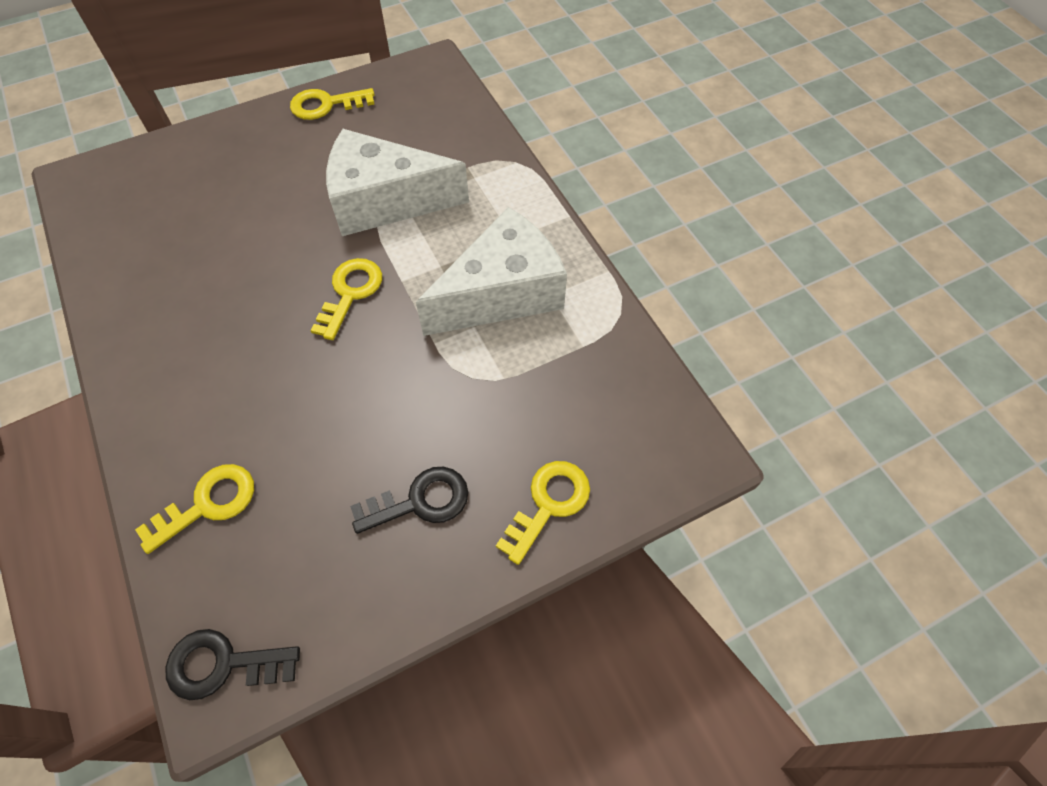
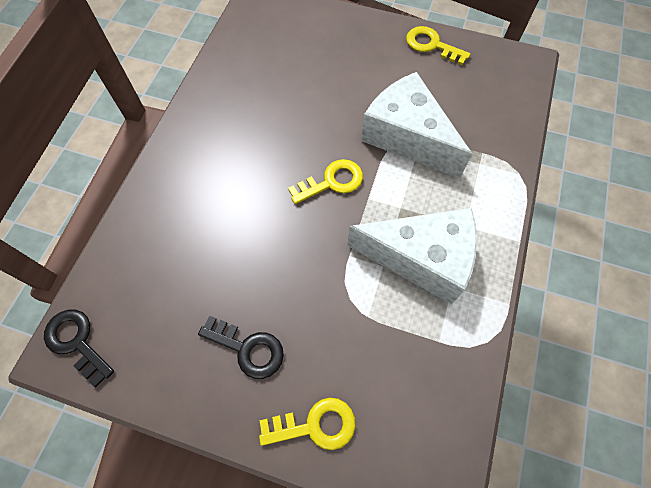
camera: 45 degrees right, 5 degrees up
(208, 504) = (149, 245): yellow key -> none

